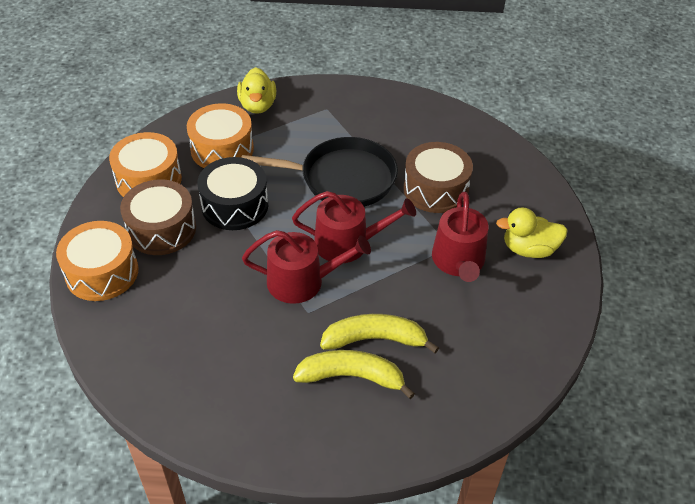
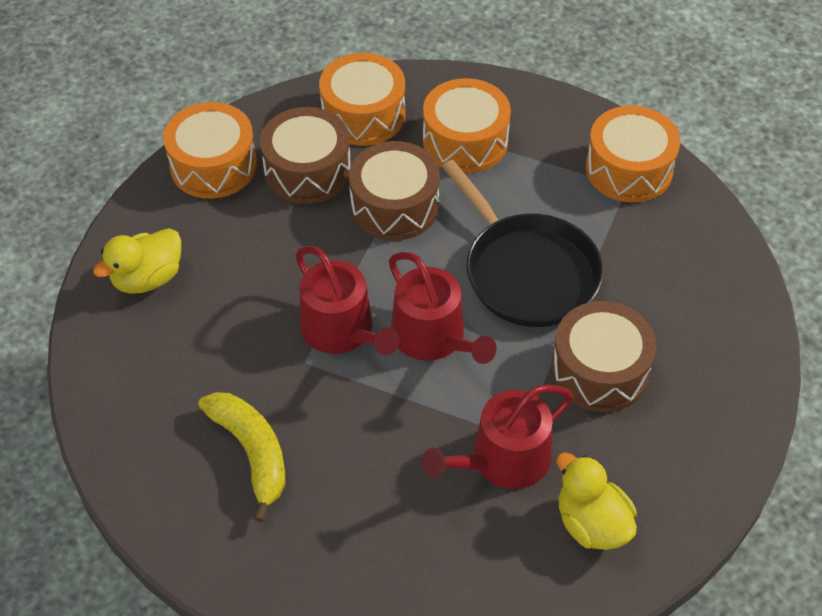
camera: 55 degrees right, 5 degrees up
(235, 205) = (394, 206): black drum -> brown drum
(257, 105) = (564, 125): yellow duck -> yellow duck (148, 278)
(316, 101) = (629, 169): none -> orange drum
(375, 339) = (319, 444): yellow banana -> none

